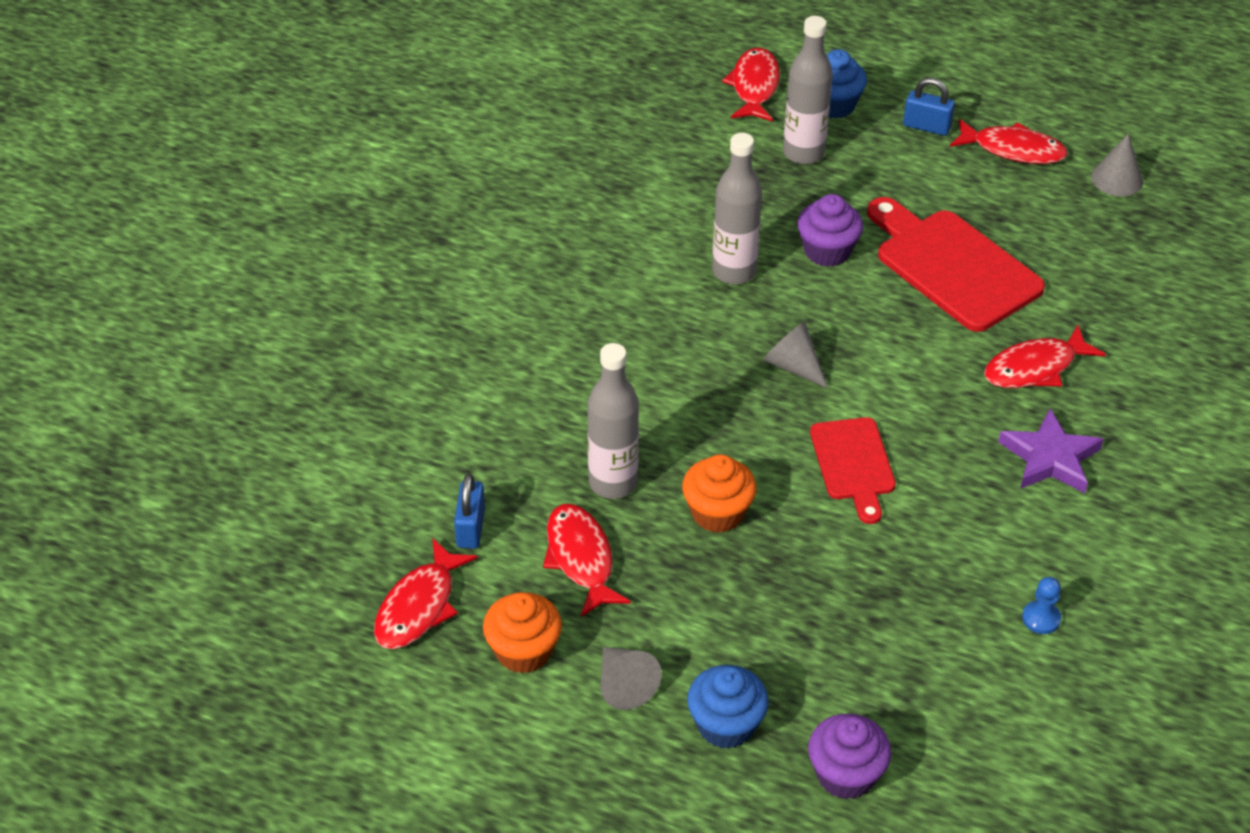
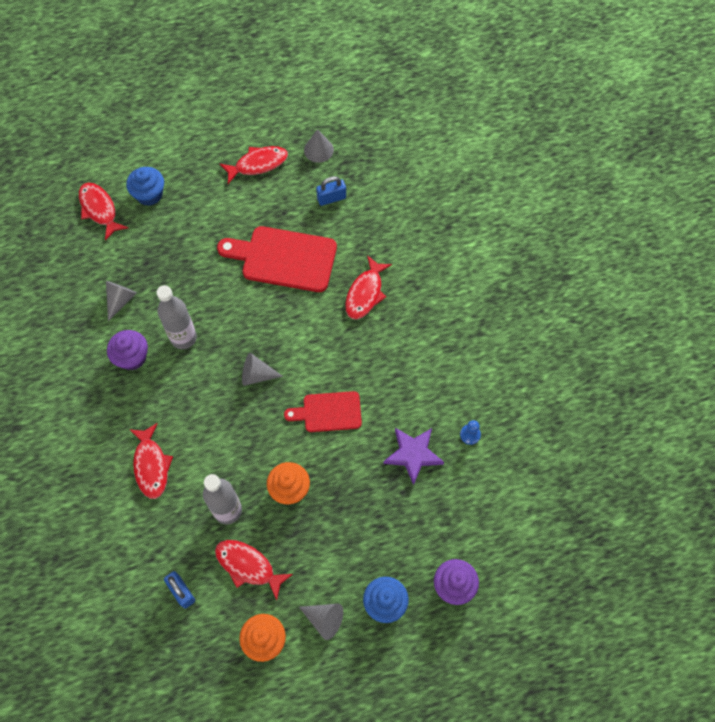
camera: 40 degrees left, 20 degrees up
(419, 606) = (195, 656): red fish -> red fish (151, 465)
(691, 189) = (120, 300): none -> grey cone
(803, 153) = (158, 237): grey bottle -> none
(827, 251) = (218, 292): purple cupcake -> purple cupcake (132, 357)
(853, 464) = (328, 412): red cutting board -> red cutting board turned 135 degrees clockwise
(926, 126) = (206, 177): blue padlock -> blue padlock (331, 198)
(1050, 458) = (409, 341): purple star -> purple star (413, 454)

